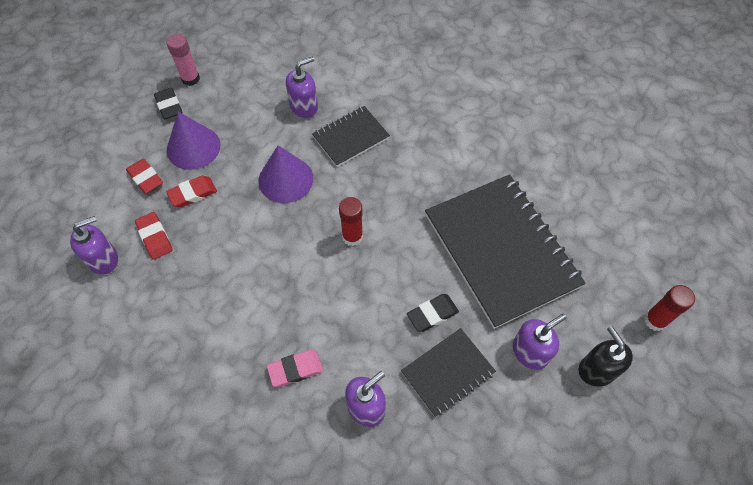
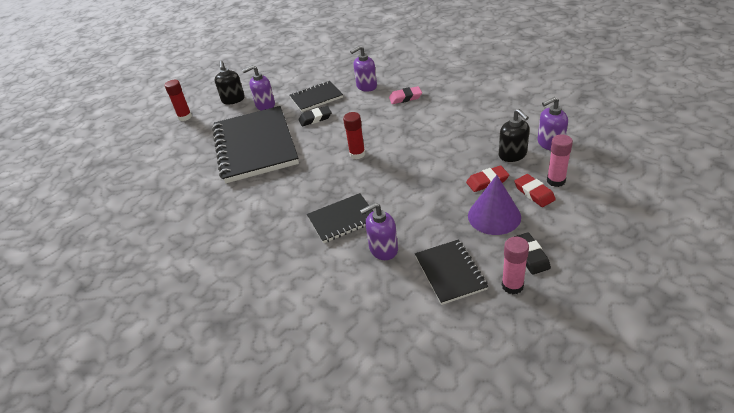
camera: 165 degrees left, 20 degrees down
(117, 196) = (556, 181): none -> pink glue stick
(155, 237) = (512, 155): red eraser -> black soap dispenser
(242, 87) = (450, 273): none -> black notebook
(285, 179) = (406, 189): purple cone -> none

